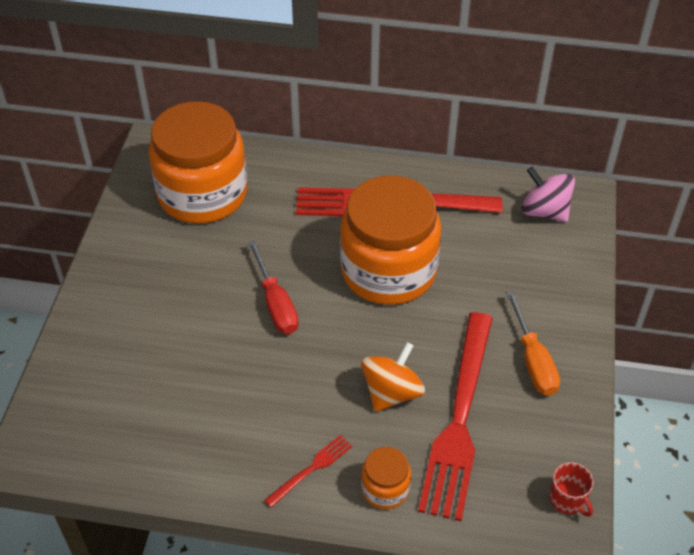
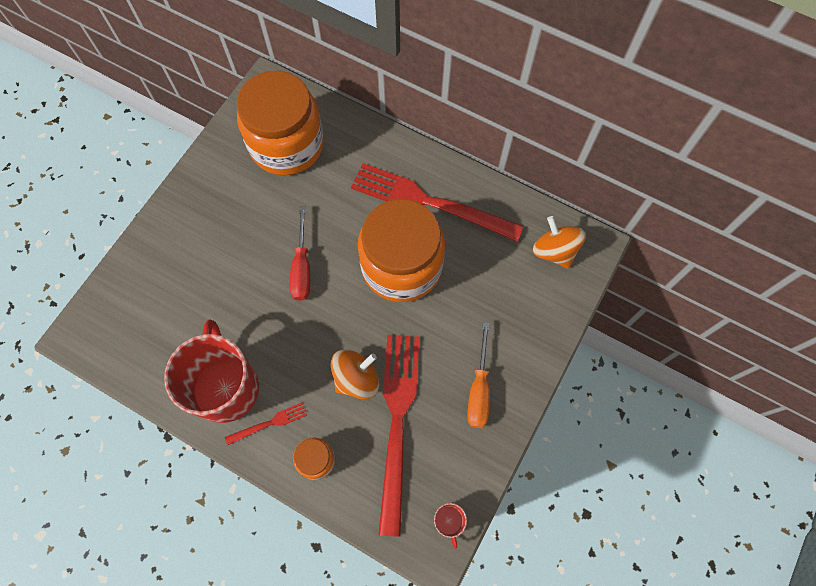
camera: 20 degrees right, 20 degrees up
(241, 449) = (226, 387): none -> red mug
(459, 419) = (397, 421): red fork -> red fork turned 150 degrees clockwise
(544, 211) = (554, 251): pink spinning top -> orange spinning top

